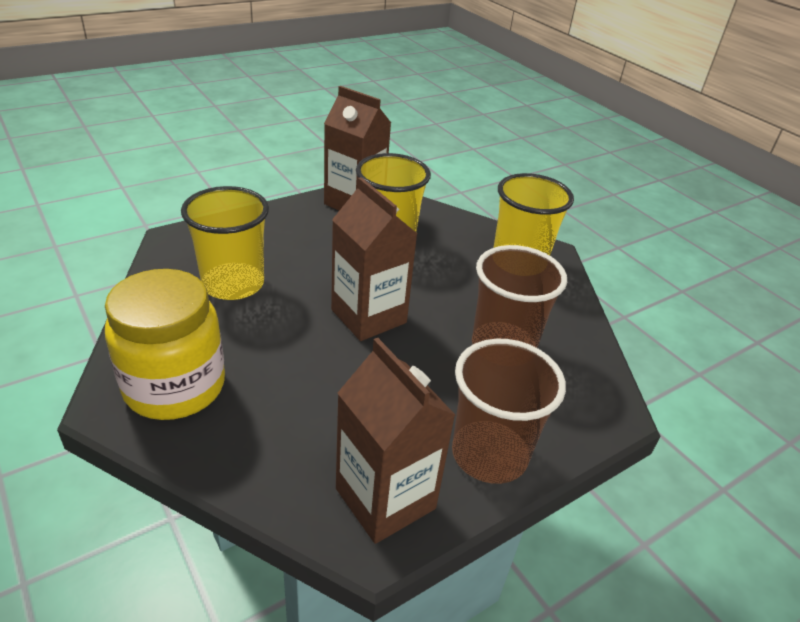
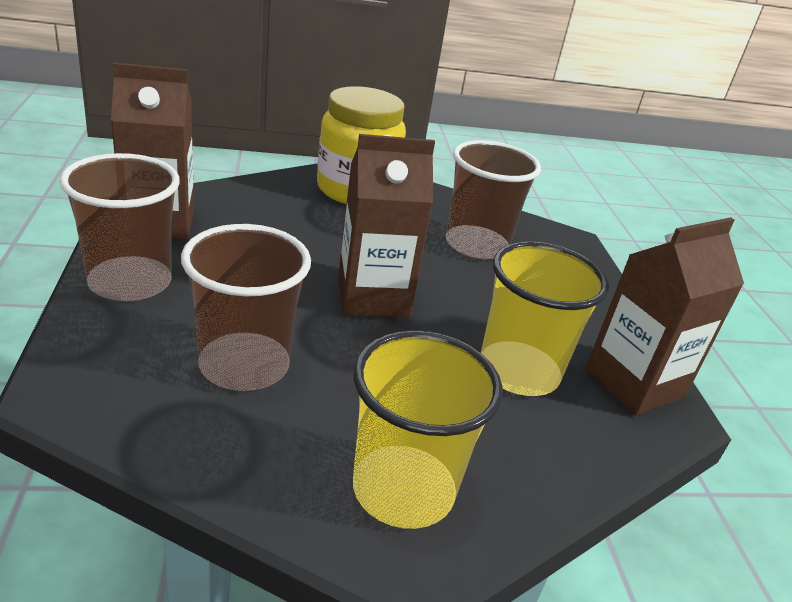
camera: 115 degrees right, 5 degrees down
(233, 284) = (476, 245): yellow cup -> brown cup

